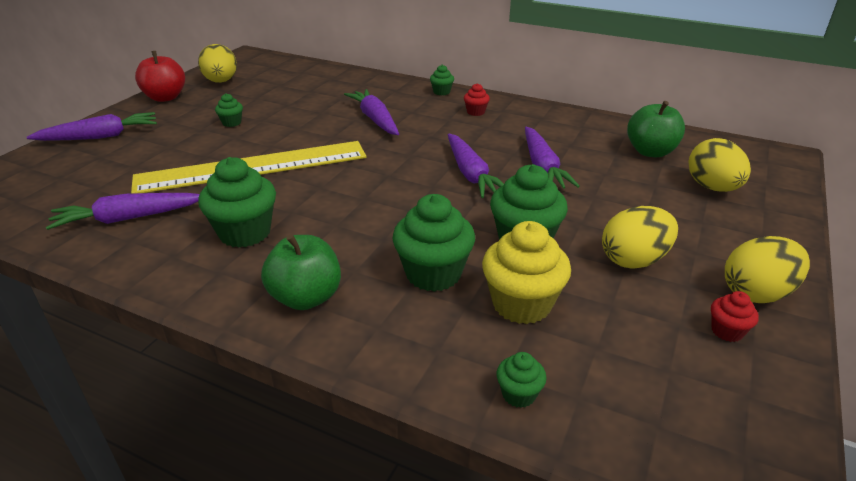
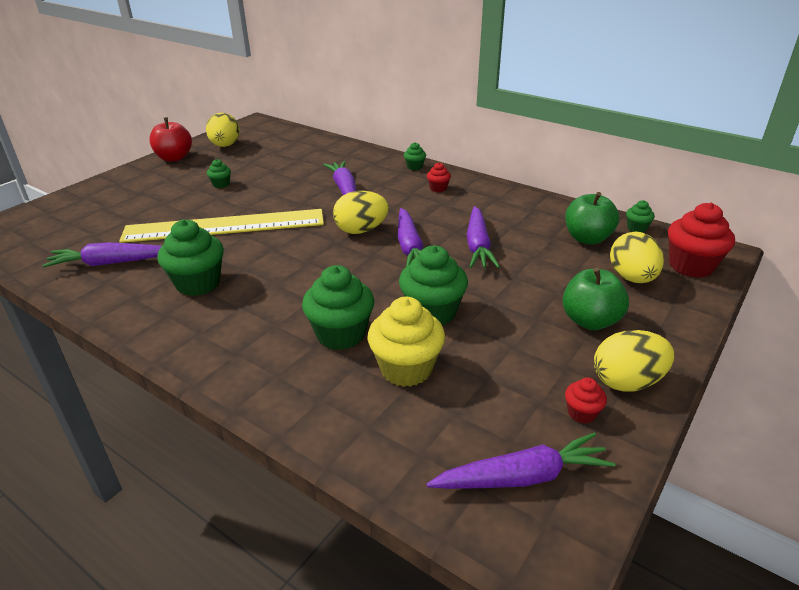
camera: 10 degrees right, 0 degrees up
(100, 136) = (111, 190): purple carrot -> purple carrot (522, 477)
(306, 297) = (227, 344): green apple -> green apple (590, 321)
(518, 394) = (371, 445): green cupcake -> green cupcake (636, 228)
(634, 260) = (524, 339): yellow egg -> yellow egg (361, 230)
(763, 171) = (691, 266): none -> red cupcake

